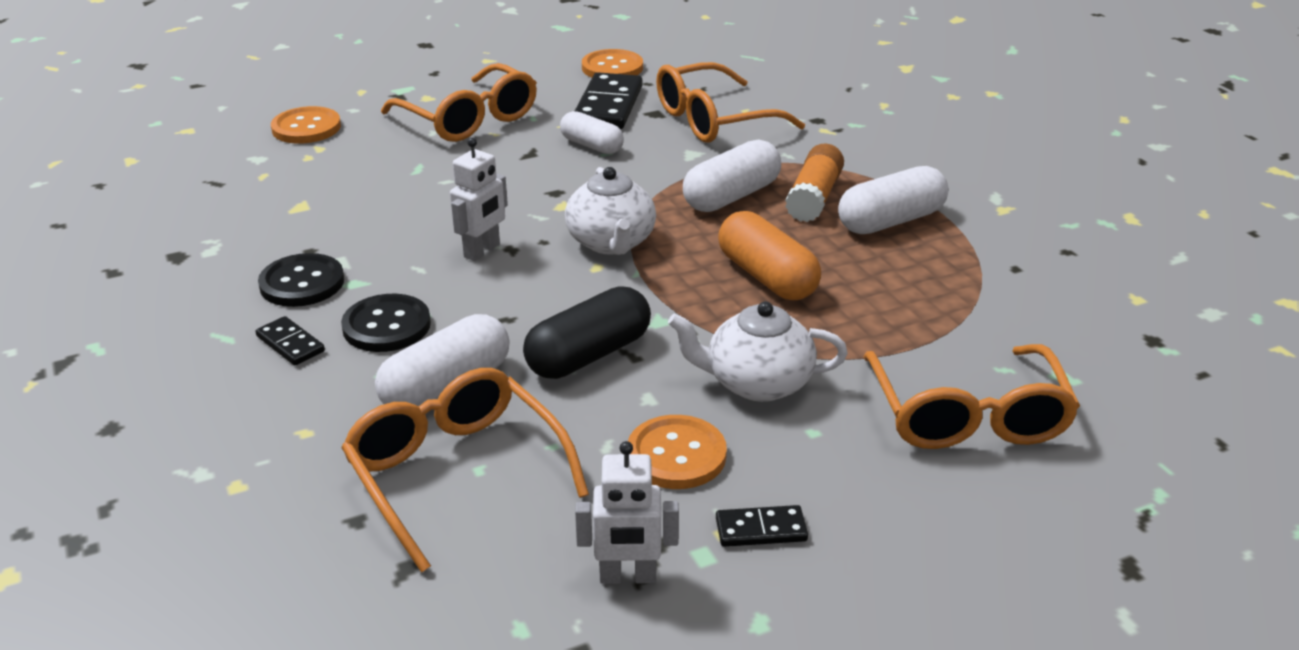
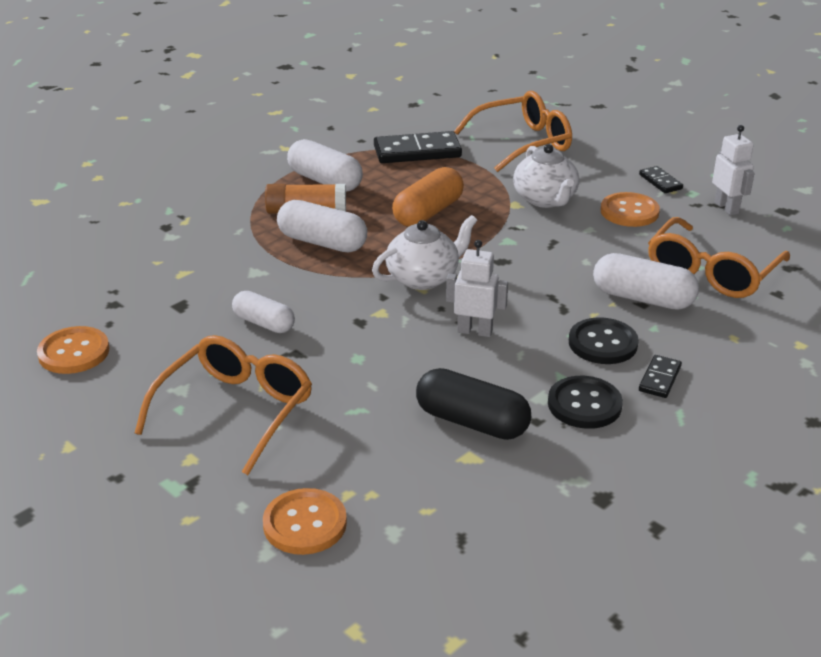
camera: 110 degrees left, 0 degrees up
(589, 355) = (566, 256): black capsule -> black capsule (472, 422)
(592, 145) = (264, 323): white capsule -> white capsule turned 75 degrees counterclockwise
(608, 106) = (173, 334): black domino -> black domino (417, 152)
(713, 120) = (185, 273): orange glasses -> none

